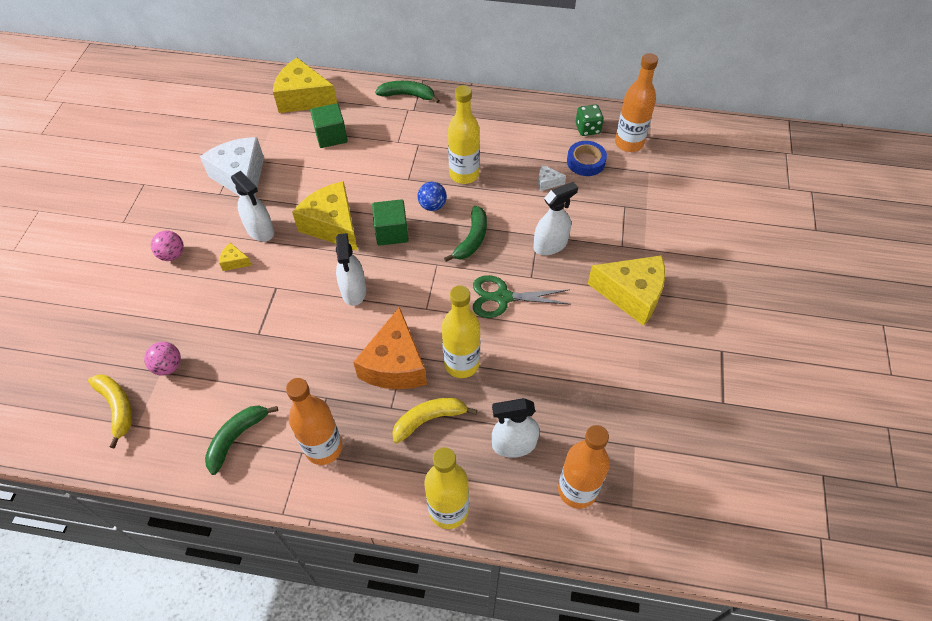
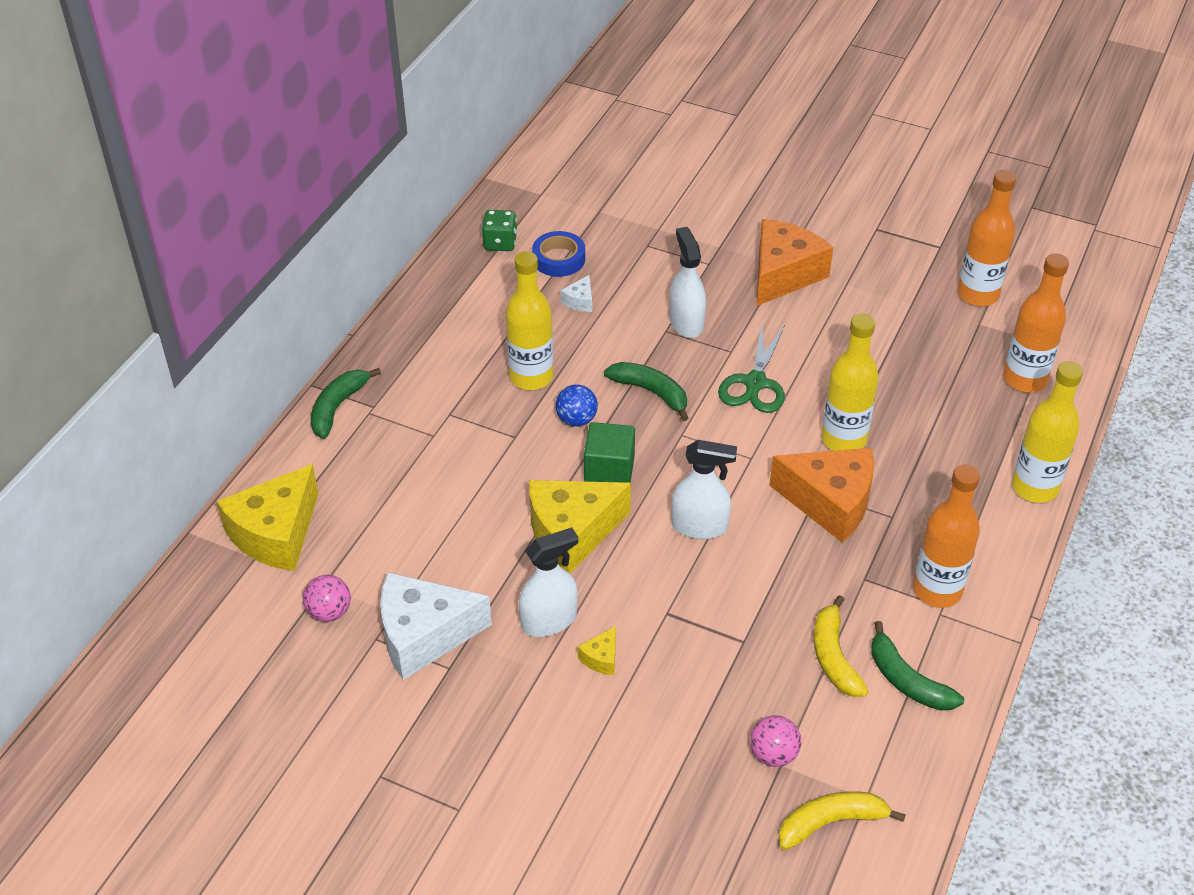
camera: 75 degrees left, 10 degrees down
(172, 255) = (559, 739): pink ball -> pink ball (329, 612)
(331, 136) = (384, 510): green cube -> none
(429, 419) = (916, 484): yellow banana -> yellow banana (834, 657)
(513, 444) = (962, 417): white spray bottle -> none
(629, 143) = (543, 214): orange bottle -> orange bottle (978, 294)
(632, 295) = (783, 274): yellow cheese -> orange cheese

